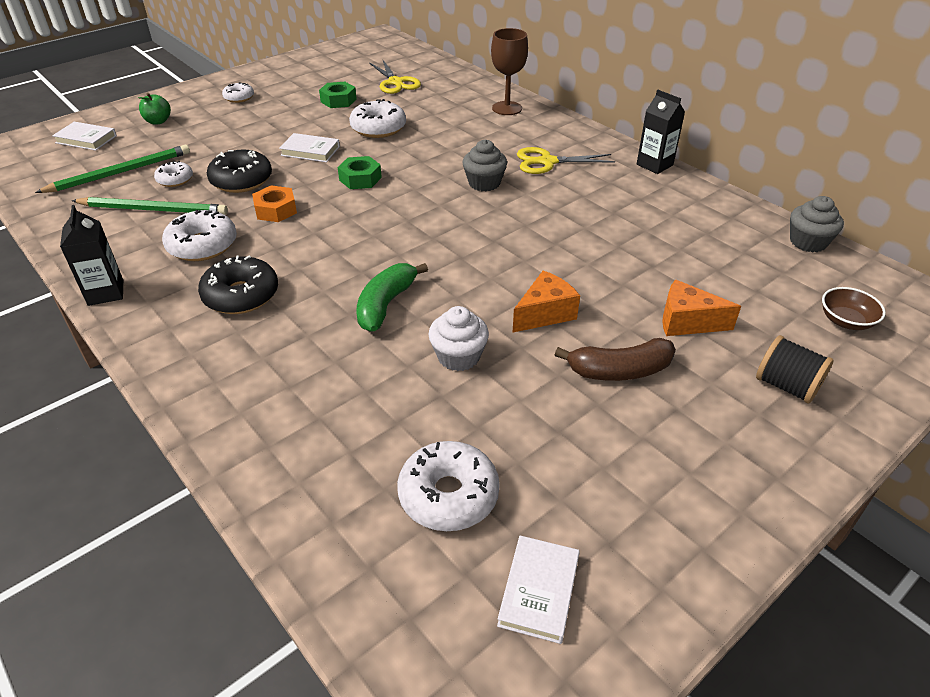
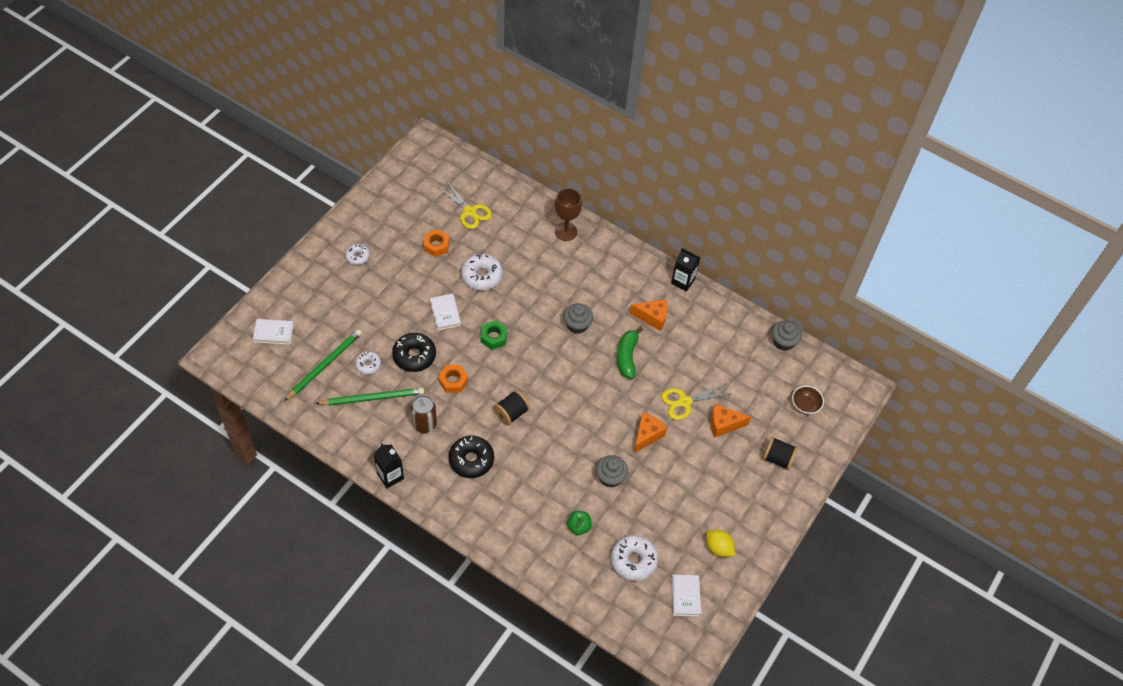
camera: 20 degrees left, 15 degrees up
(158, 121) = (313, 300): green apple -> green apple (579, 527)
(202, 245) = (424, 424): white donut -> brown can
(310, 151) = (445, 313): white book -> white book turned 75 degrees clockwise
(337, 254) = (511, 413): none -> black spool
(338, 100) = (436, 245): green nut -> orange nut
(386, 305) = (557, 448): green banana -> green banana (627, 357)
(458, 356) = (610, 477): white cupcake -> grey cupcake
(547, 162) = (612, 292): yellow scissors -> yellow scissors (685, 402)
(598, 191) = (652, 317): none -> orange cheese
(619, 370) = (695, 467): brown banana -> none
(637, 510) = (718, 548): none -> yellow lemon

